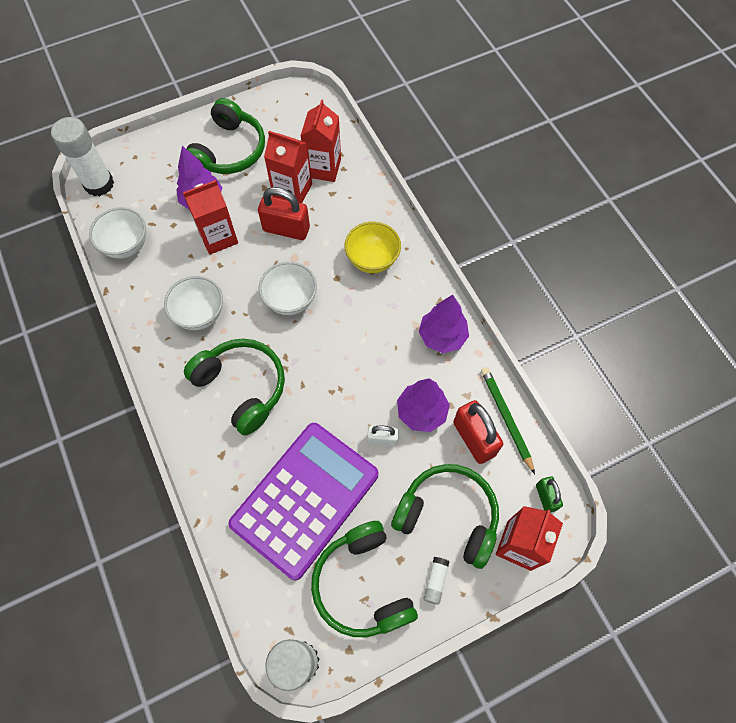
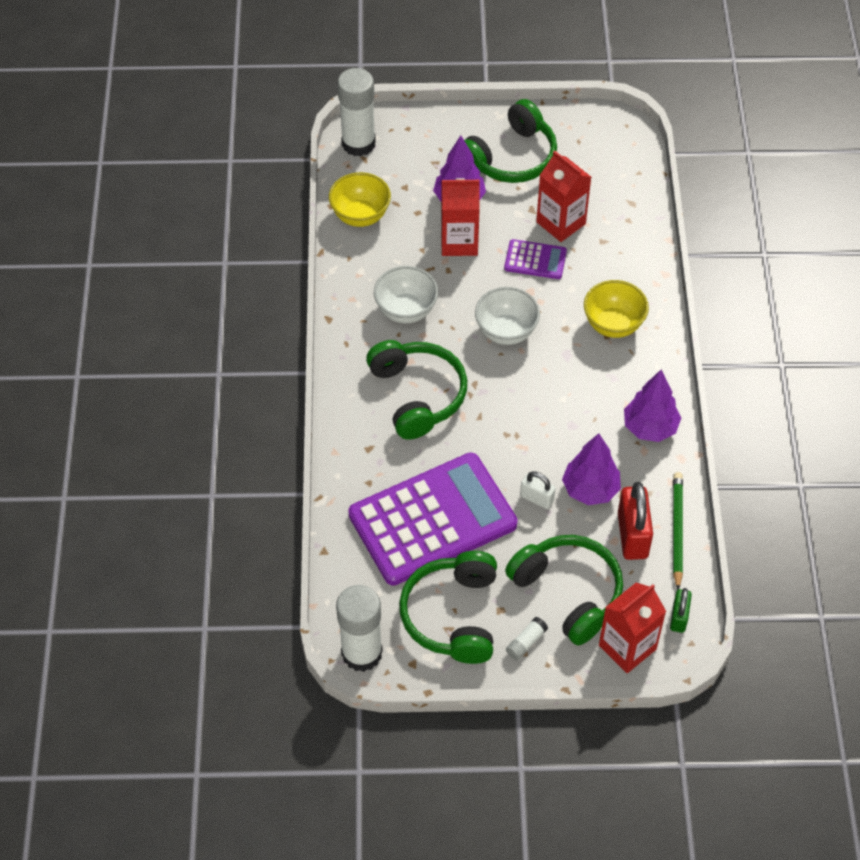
camera: 25 degrees right, 10 degrees down
(126, 246) = (360, 216): white bowl -> yellow bowl
(286, 229) = (535, 260): red padlock -> purple calculator
(323, 168) = (606, 211): red carton -> none

